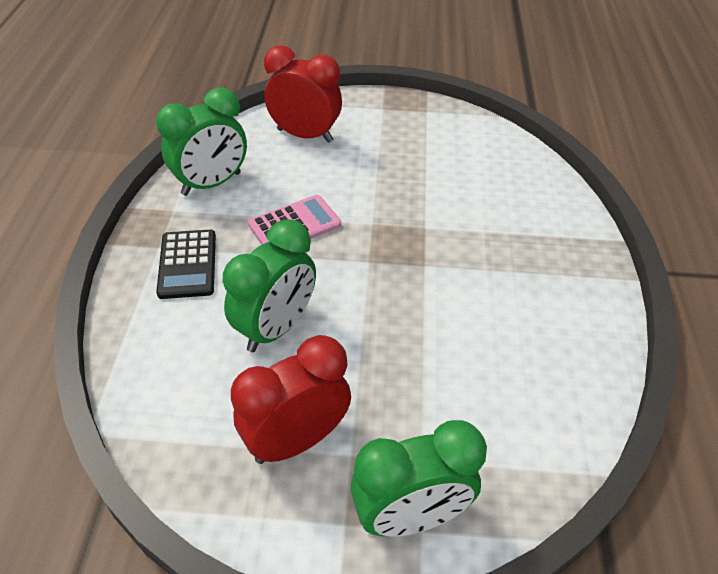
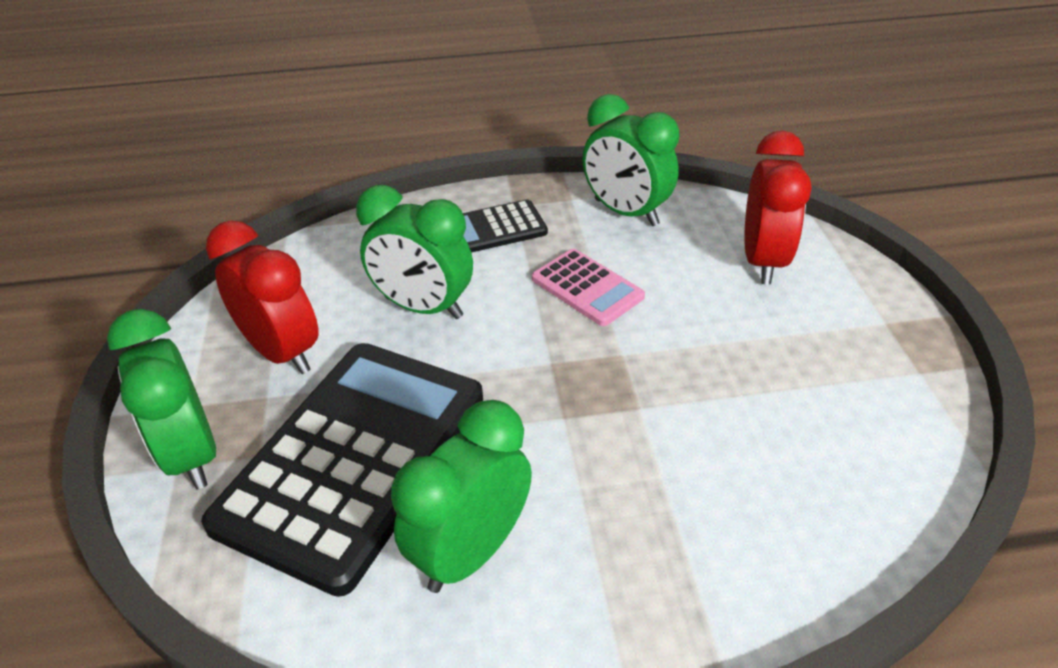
camera: 80 degrees right, 5 degrees down
(439, 391) = (354, 459): none -> black calculator
(531, 331) = (471, 552): none -> green clock

